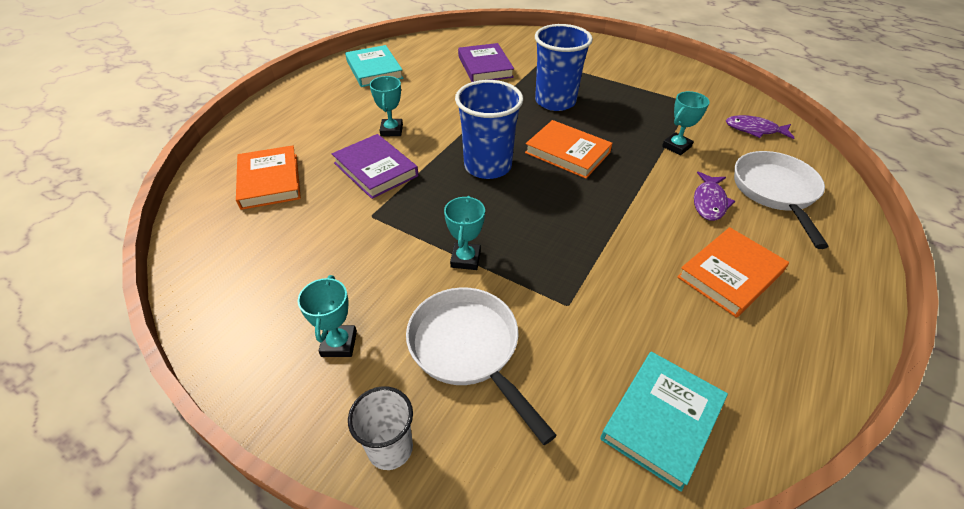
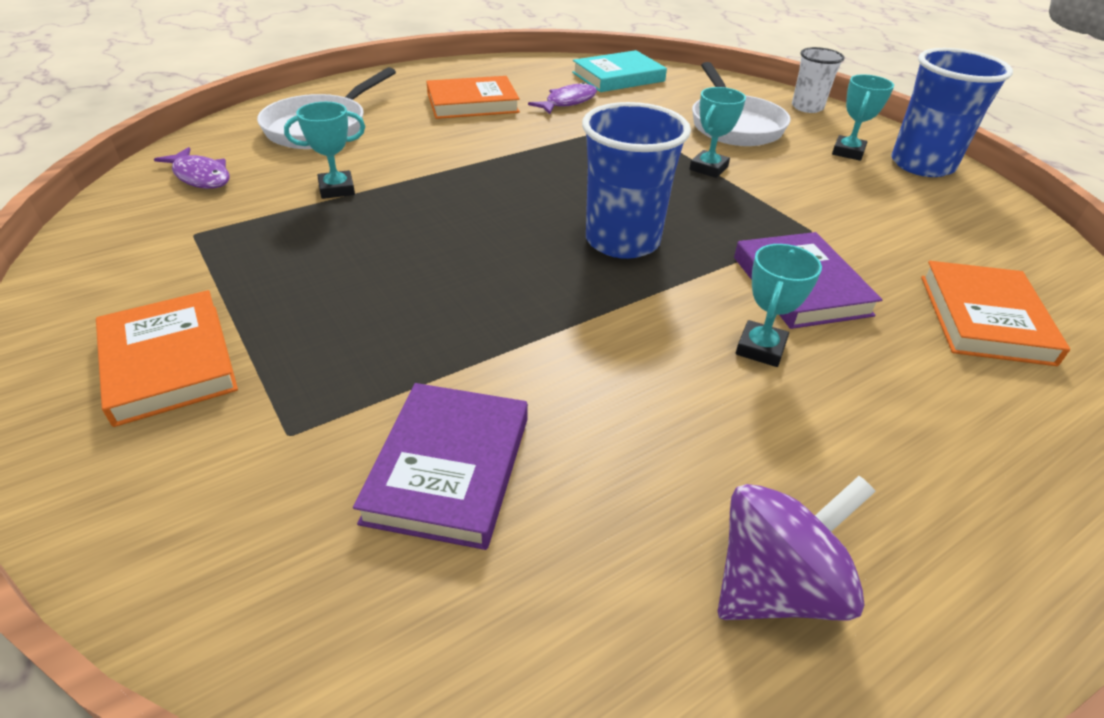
camera: 155 degrees left, 5 degrees down
(374, 70) = (776, 585): turquoise book -> purple spinning top
(555, 101) = (405, 309): blue cup -> blue cup (922, 165)
(567, 152) = (491, 224): orange book -> orange book (169, 362)
(709, 202) = (402, 139): purple fish -> purple fish (568, 102)

